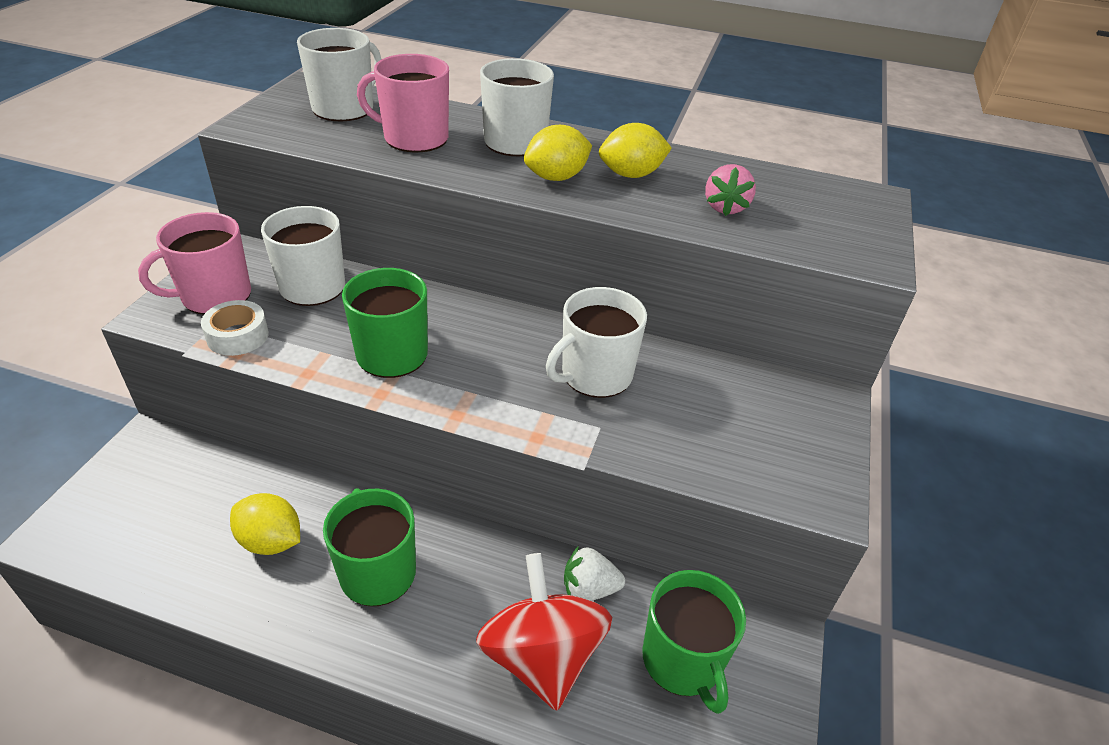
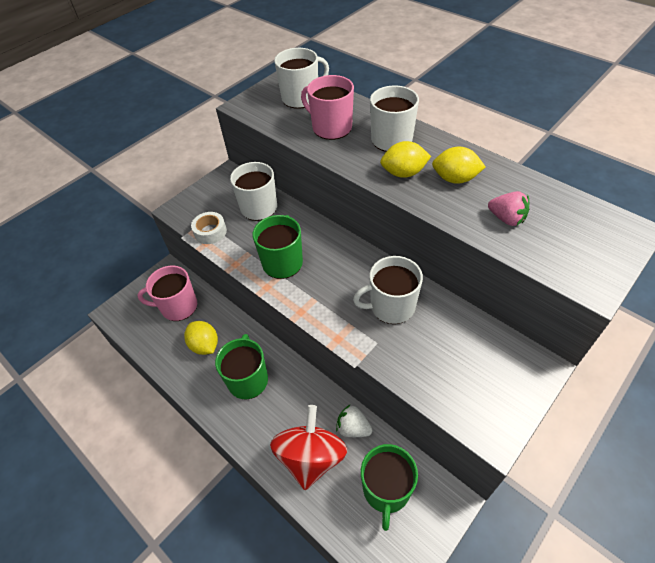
camera: 30 degrees right, 10 degrees up
(214, 296) = (208, 203): pink mug -> pink mug (178, 306)
(725, 207) = (506, 219): pink strawberry -> pink strawberry turned 90 degrees counterclockwise

